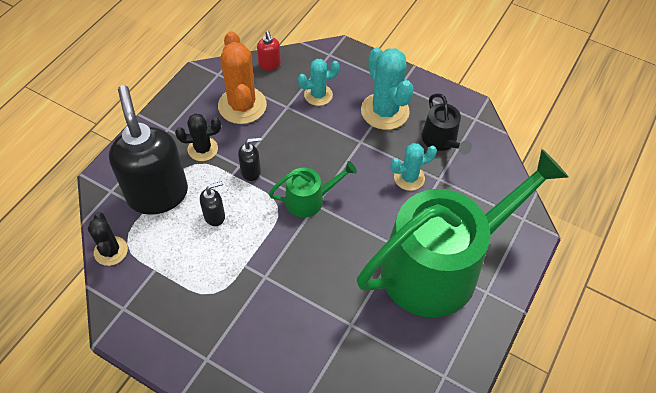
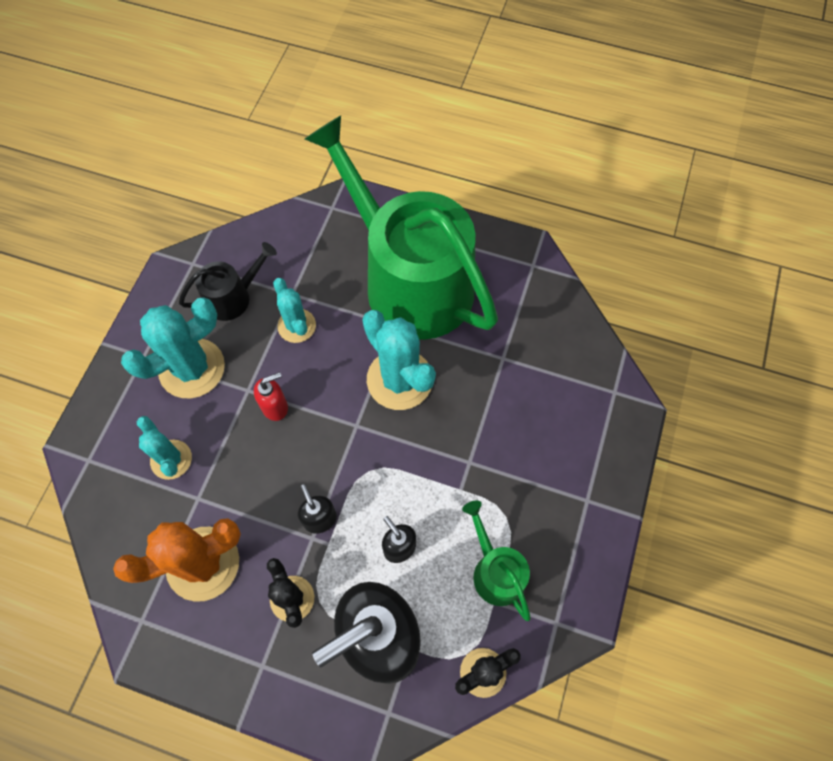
camera: 100 degrees left, 10 degrees up
(269, 65) = (116, 544): red soap dispenser -> red soap dispenser (275, 407)
(309, 199) = (350, 434): green watering can -> green watering can (495, 571)
(347, 240) = (399, 379): none -> turquoise cactus

